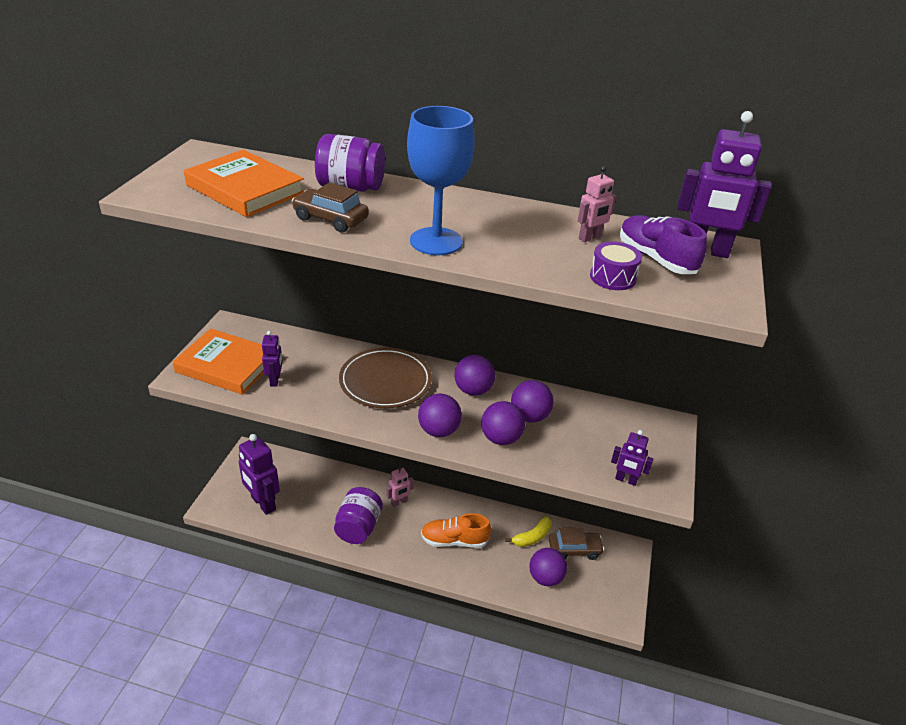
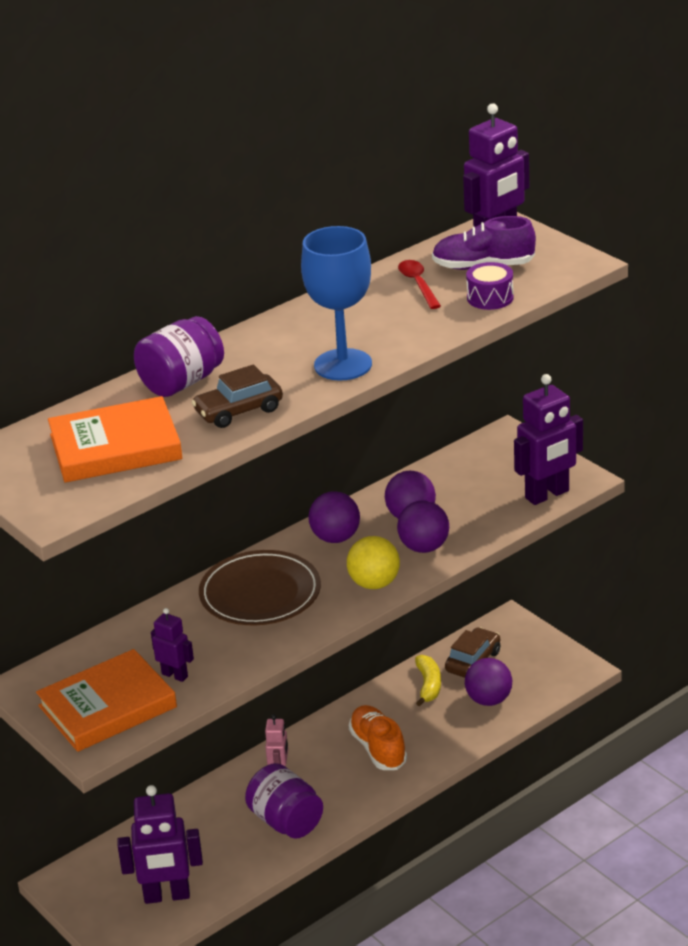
camera: 50 degrees left, 5 degrees down
(438, 431) = (374, 584): purple ball -> yellow ball
(454, 540) = (378, 748): orange shoe -> orange shoe turned 120 degrees clockwise
(590, 238) = (418, 284): pink robot -> red spoon
(626, 480) = (547, 495): purple robot -> purple robot, size x1.83

